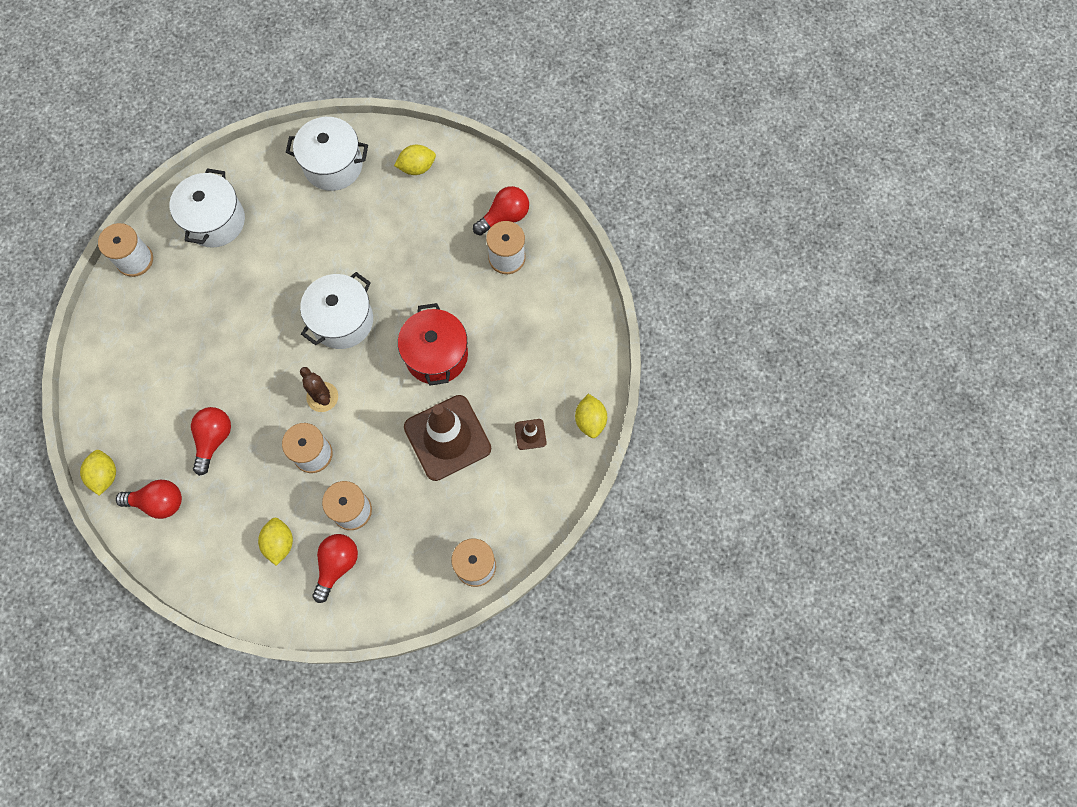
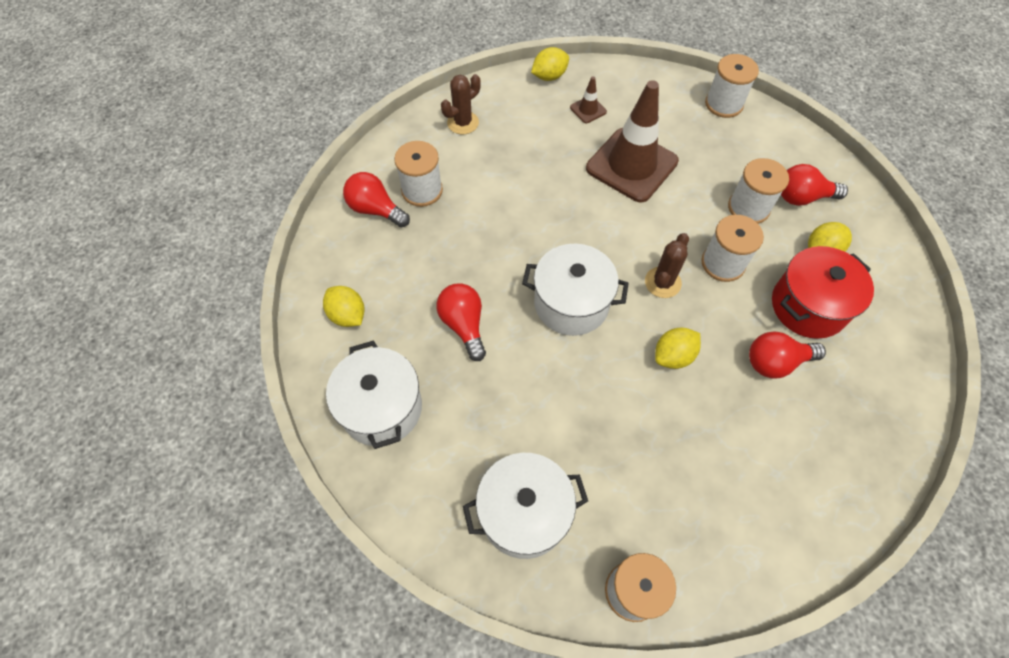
camera: 115 degrees left, 10 degrees down
(105, 475) = (895, 455): yellow lemon -> yellow lemon (673, 356)
(158, 502) = (875, 381): red light bulb -> red light bulb (464, 325)
(436, 355) = (558, 206): red pot -> red pot (808, 306)
(567, 319) = (463, 123): none -> brown cactus

